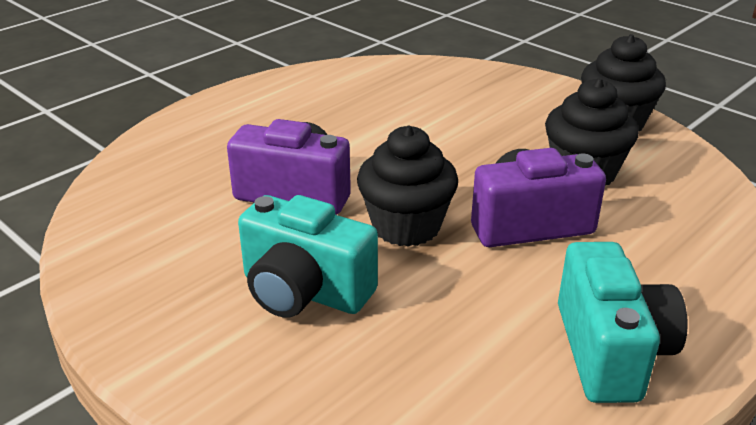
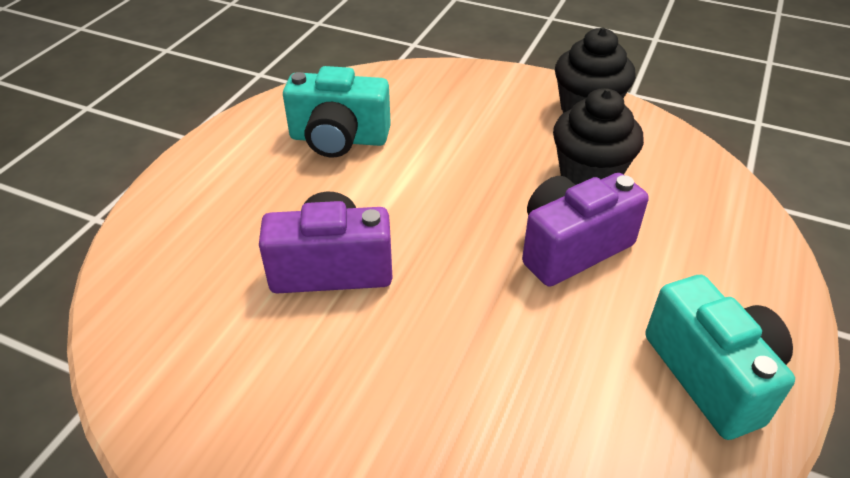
camera: 20 degrees left, 10 degrees up
(304, 291) = (404, 392): turquoise camera -> turquoise camera (339, 139)
(406, 226) = (462, 281): black cupcake -> none

